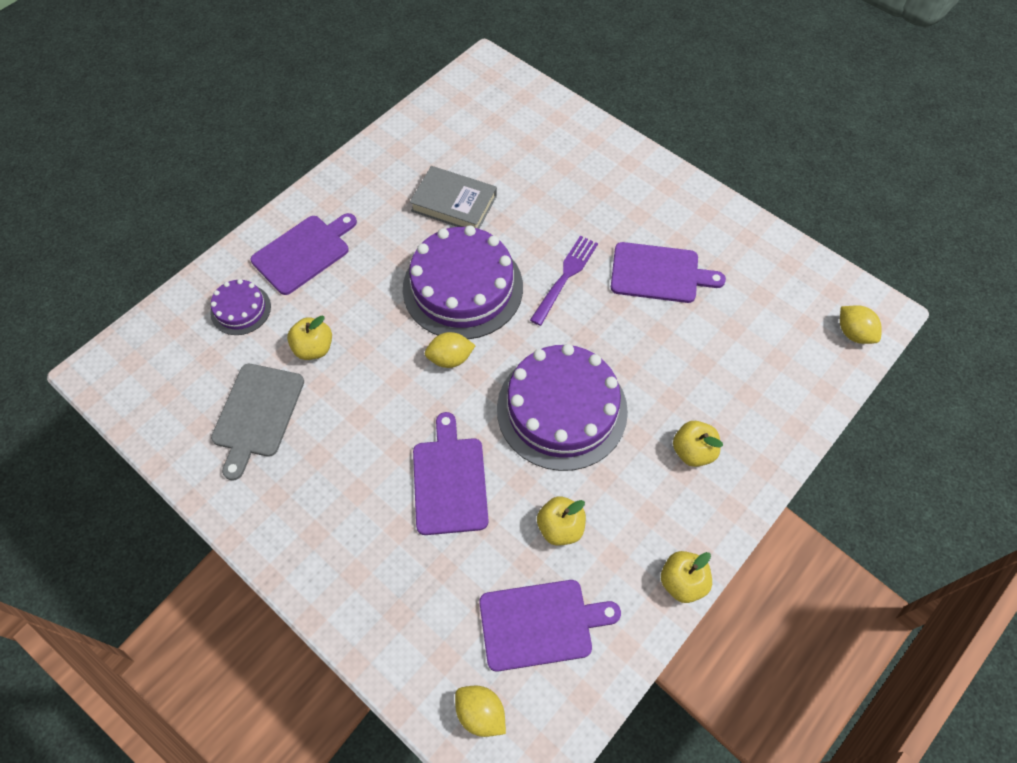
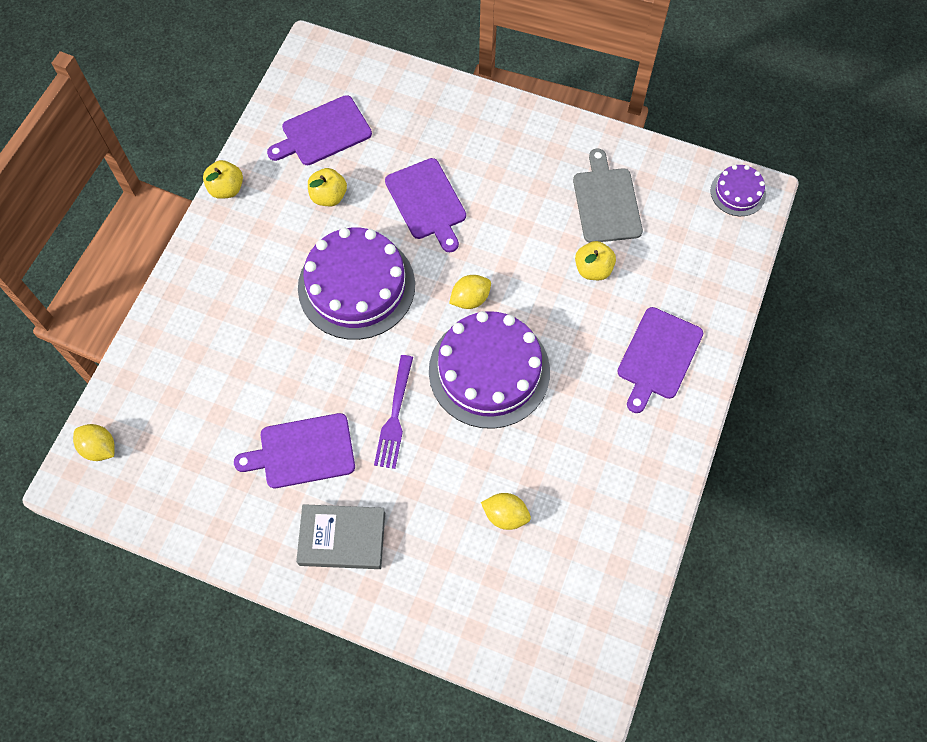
camera: 160 degrees right, 5 degrees up
(240, 309) = (679, 282): purple cake -> purple cake (738, 192)
(454, 203) = (540, 464): grey book -> grey book (342, 538)
(480, 713) = (346, 73): yellow lemon -> yellow lemon (505, 515)
(693, 451) = (236, 286): yellow apple -> none

